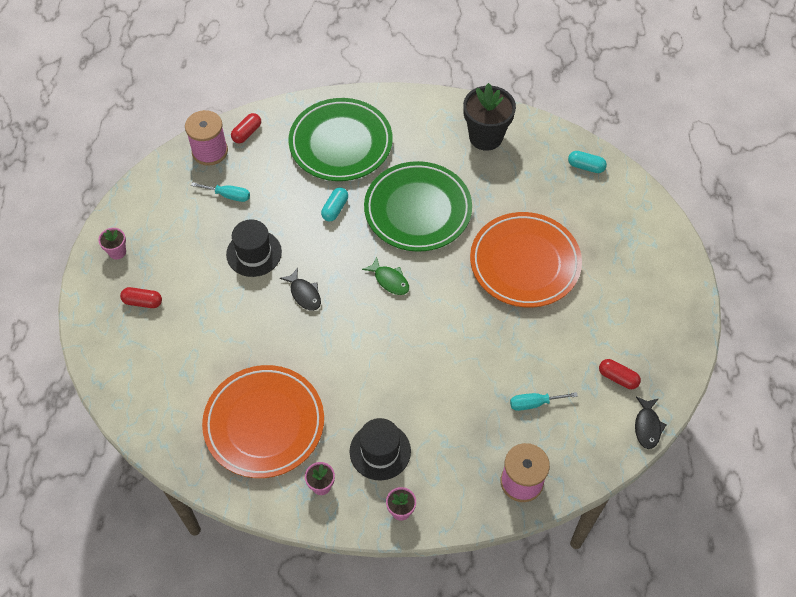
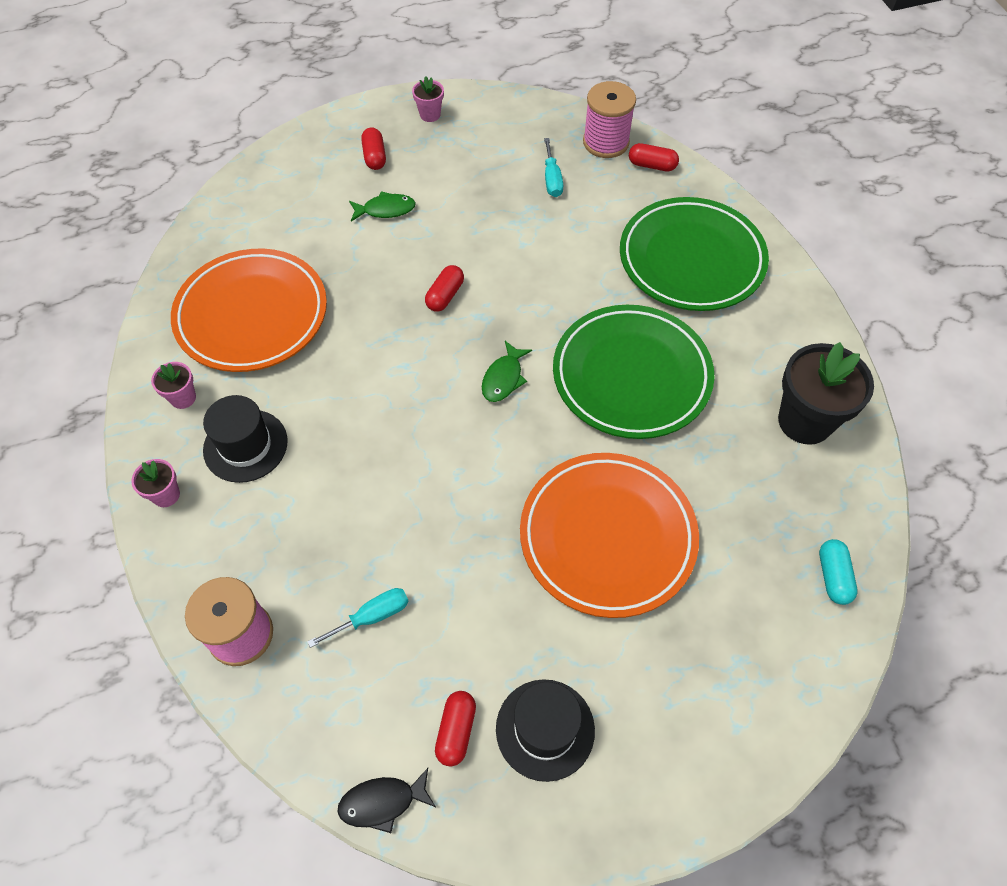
camera: 70 degrees right, 0 degrees up
(203, 309) = (385, 210): none -> green fish
(254, 253) = (482, 229): black hat -> black hat (545, 729)
(304, 294) = (445, 295): black fish -> red capsule
(335, 209) = (586, 286): turquoise capsule -> none
(534, 403) = (372, 616): turquoise screwdriver -> turquoise screwdriver turned 90 degrees clockwise

